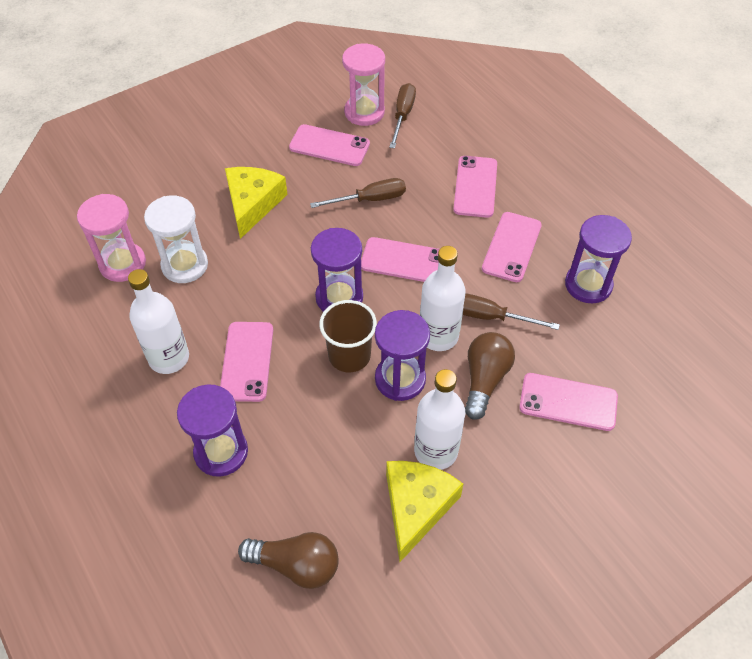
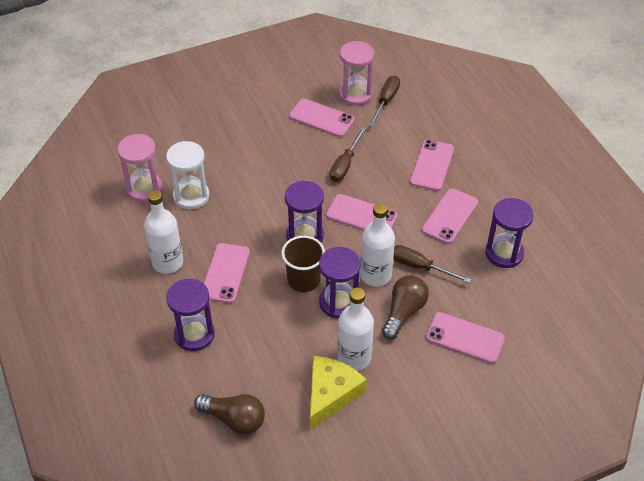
camera: 10 degrees right, 5 degrees down
(253, 204) = (252, 156): yellow cheese -> none
(370, 199) = (345, 164): brown screwdriver -> brown screwdriver turned 120 degrees clockwise

